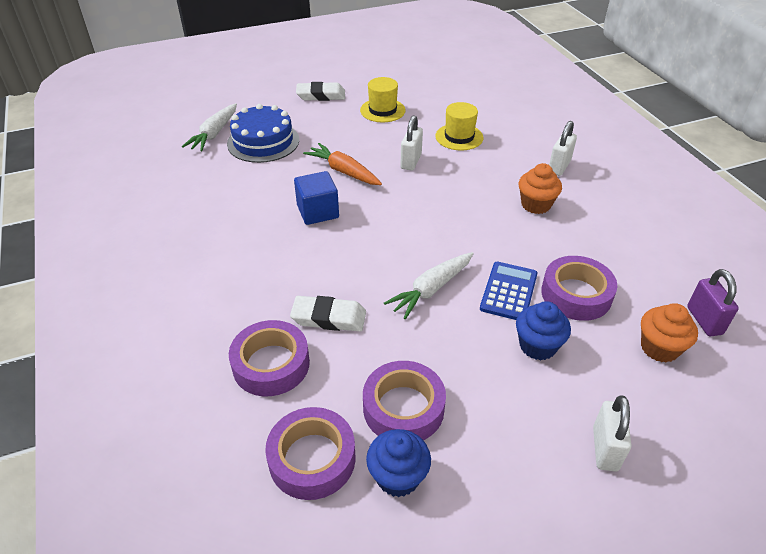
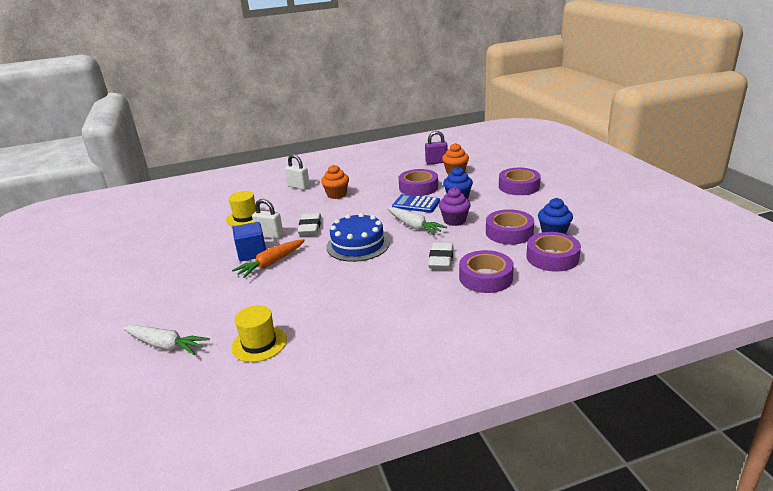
camera: 85 degrees left, 15 degrees down
(263, 142) = (200, 310): blue cake -> blue cake (358, 245)
(318, 212) = (323, 272): blue cube -> blue cube (252, 253)
(321, 95) = (132, 283): white eraser -> white eraser (310, 227)
(382, 110) = (184, 250): yellow hat -> yellow hat (259, 343)
(449, 337) = (454, 220): none -> purple cupcake
(605, 449) = (519, 186): white padlock -> purple tape

